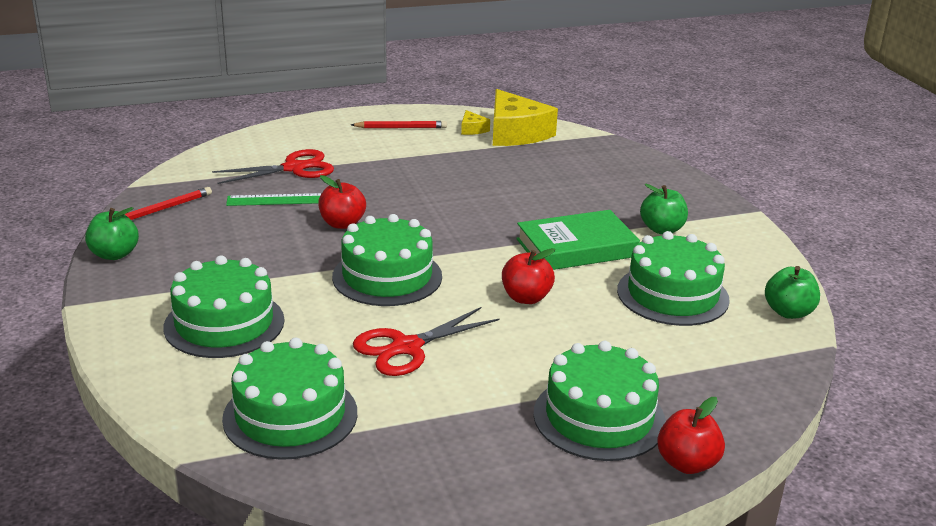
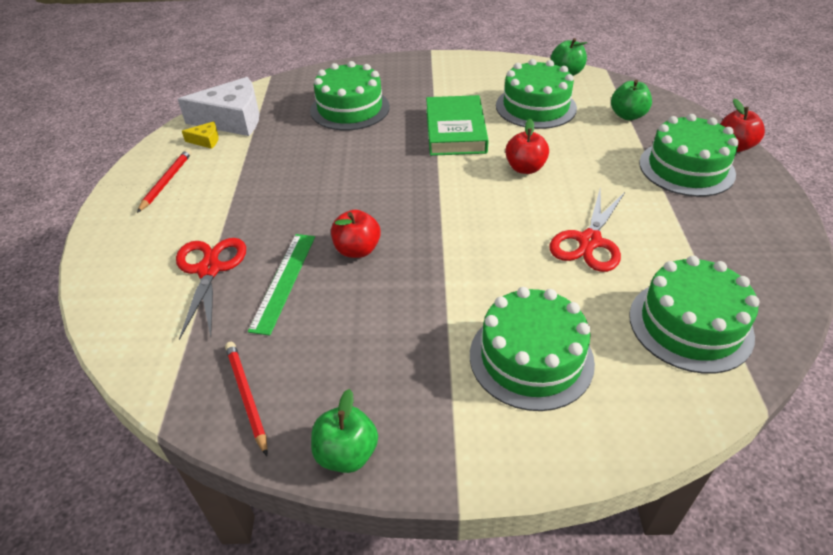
camera: 70 degrees left, 15 degrees up
(387, 276) = (470, 235): green cake -> green cake (350, 109)
(407, 347) = (589, 241): red scissors -> red scissors turned 45 degrees clockwise
(515, 133) = (232, 119): yellow cheese -> white cheese
(662, 229) = (442, 90): green apple -> green apple (627, 115)

